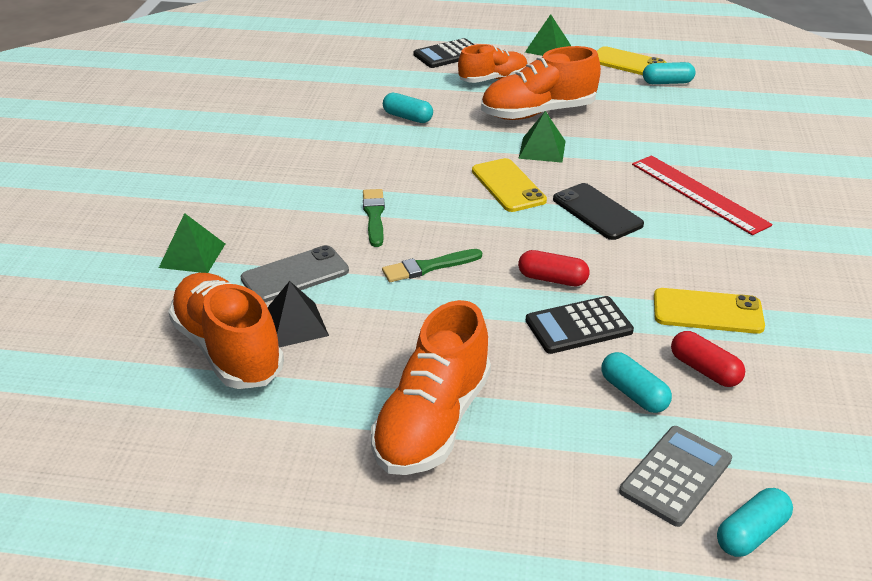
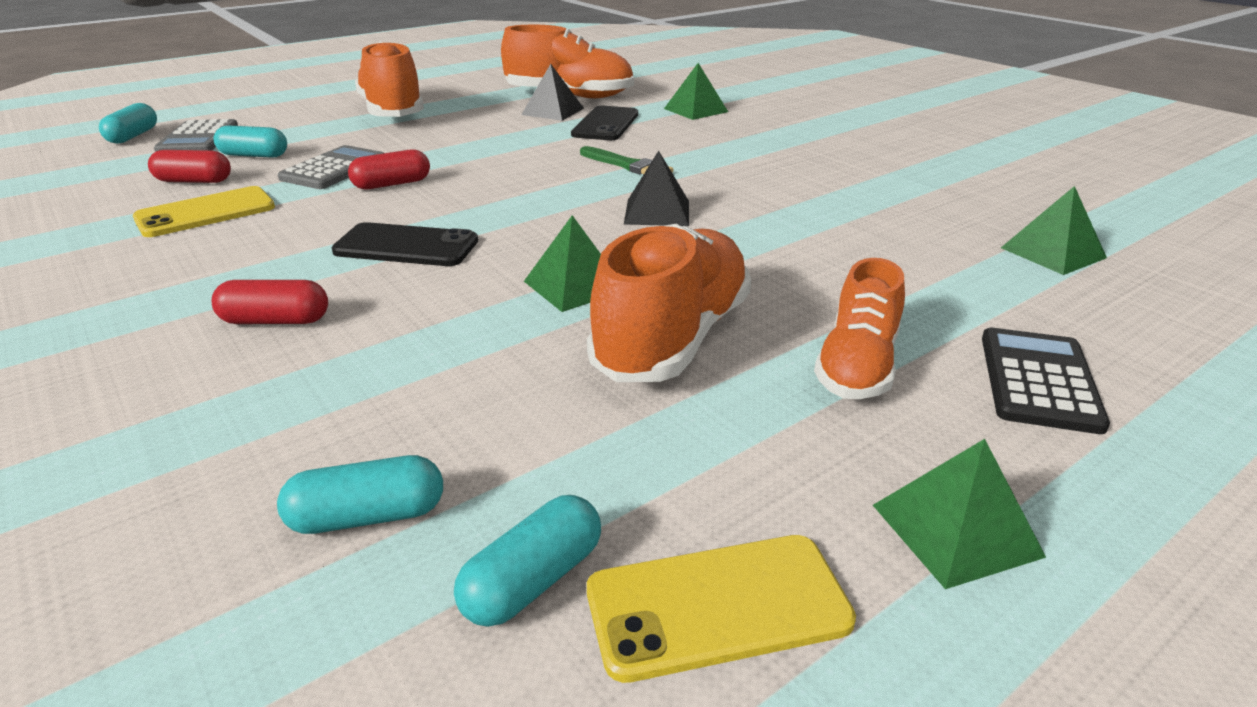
camera: 135 degrees right, 5 degrees down
(295, 275) = (605, 124): grey phone -> black phone
(321, 72) = (1053, 253): none -> green pyramid
(408, 117) = (810, 249): turquoise capsule -> turquoise capsule (367, 517)
(428, 267) = (515, 157): green brush -> none
(431, 170) = (657, 212): none -> black pyramid
(508, 186) = (548, 231): yellow phone -> none
(578, 326) = (334, 169): black calculator -> grey calculator
(698, 194) = (275, 321): red ruler -> red capsule

